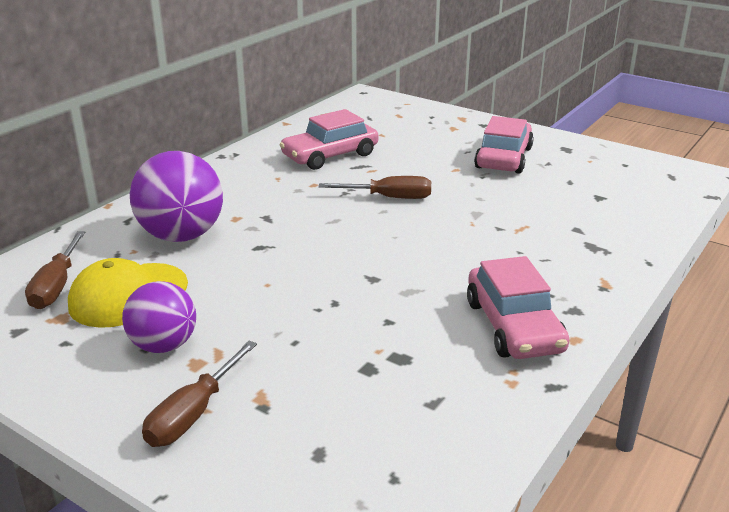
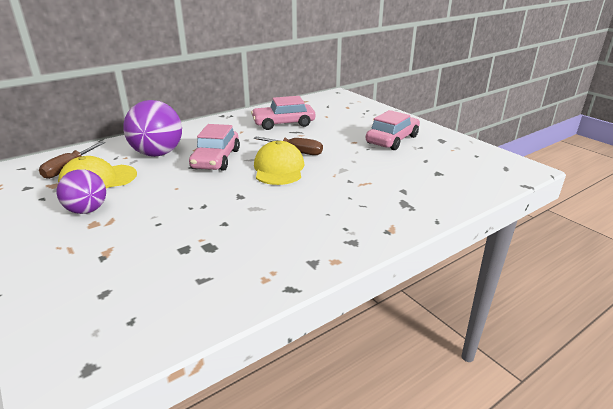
camera: 20 degrees right, 0 degrees up
(194, 413) = (62, 251): brown screwdriver -> none
(388, 227) = (279, 168): none -> yellow cap
(513, 326) = (300, 243): pink car -> pink car (216, 159)

